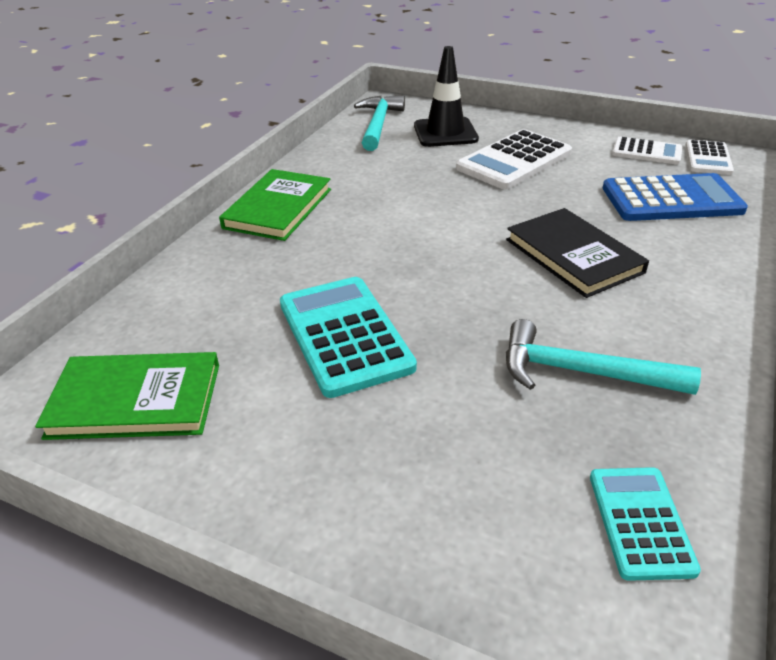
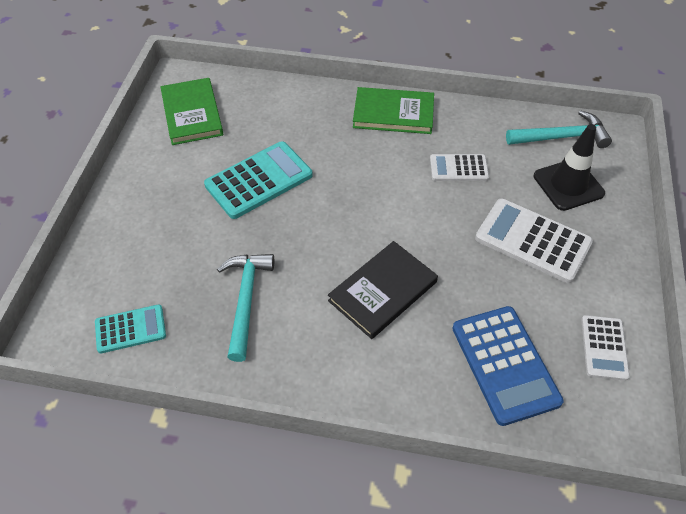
camera: 75 degrees right, 15 degrees up
(708, 158) = (615, 404): white calculator -> white calculator (458, 168)

